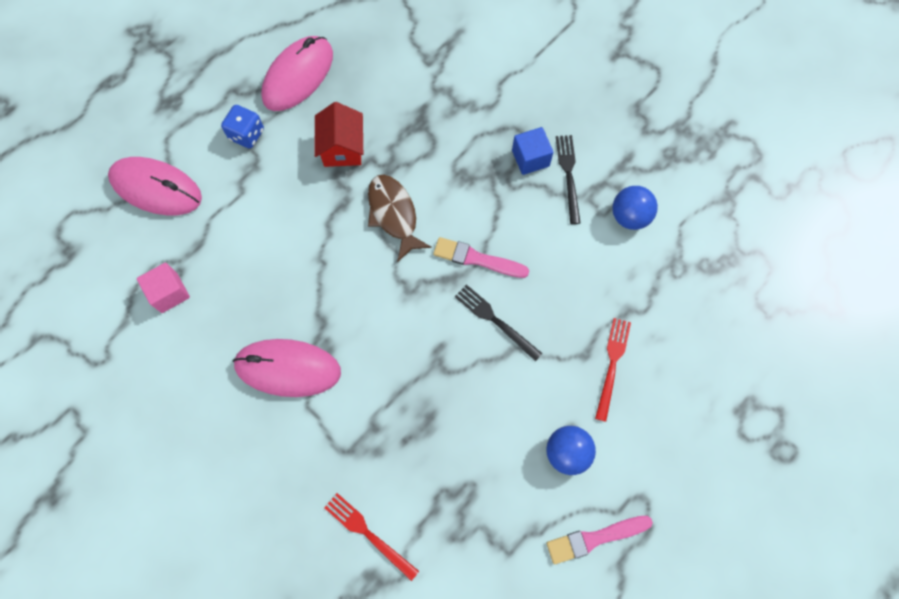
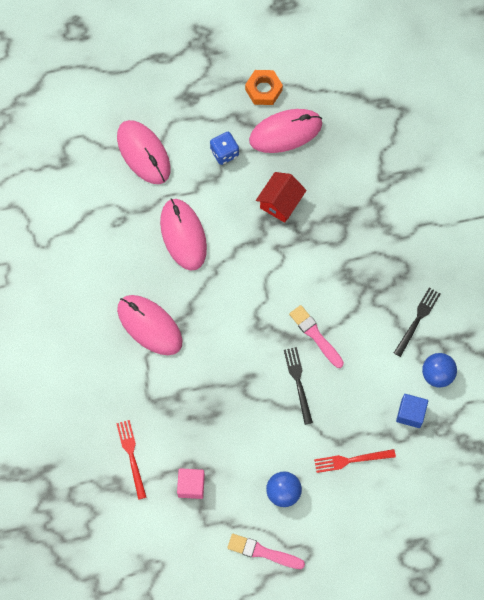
camera: 35 degrees right, 0 degrees up
(169, 293) = (109, 229): pink cube -> pink cube (191, 485)
(245, 49) = (263, 90): none -> orange nut
(259, 246) = (183, 235): none -> pink mouse
(394, 214) = (282, 270): brown fish -> none
(530, 158) = (400, 291): blue cube -> blue cube (410, 413)
(612, 365) = (351, 460): red fork -> red fork turned 150 degrees counterclockwise

